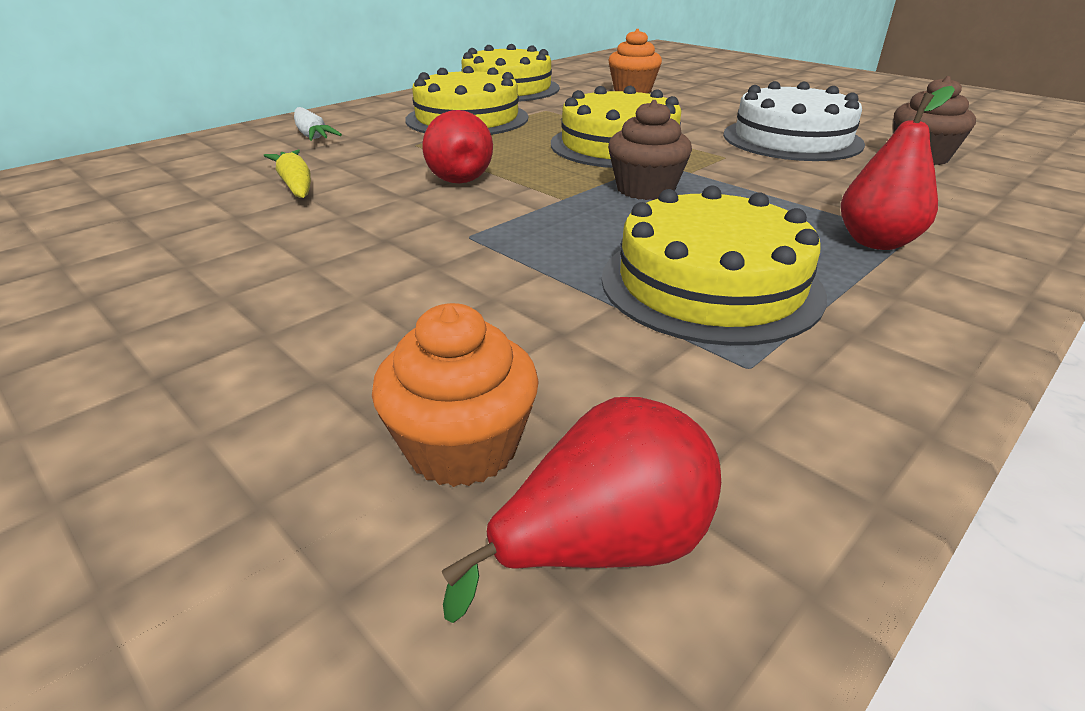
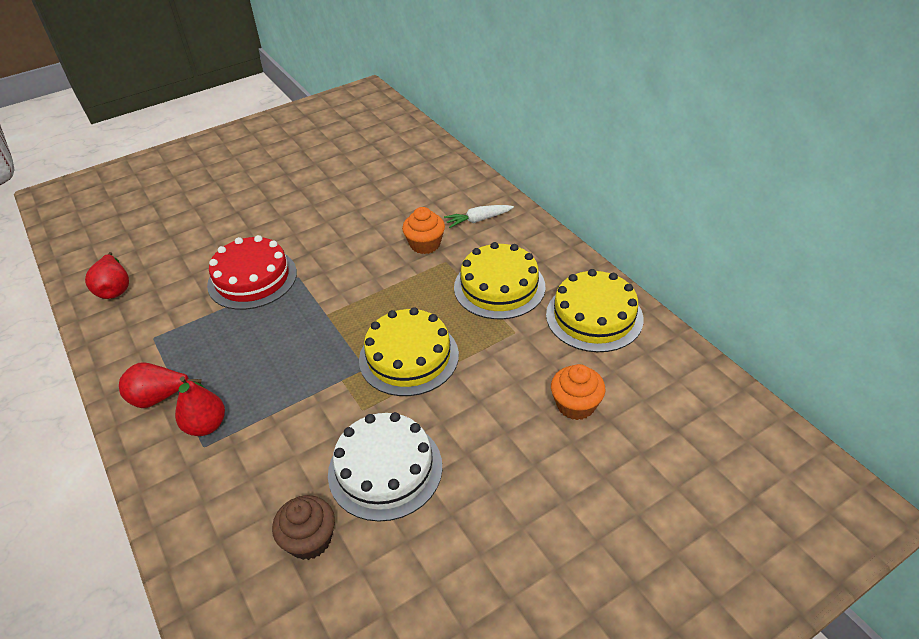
camera: 105 degrees right, 10 degrees up
(296, 185) = (390, 222): yellow carrot -> none
(457, 177) = (377, 276): red pear -> red pear (160, 398)
(462, 446) = (164, 268): orange cupcake -> orange cupcake (425, 244)
(483, 282) = (252, 278): none -> red cake
(645, 189) = (322, 350): brown cupcake -> none
(710, 284) = (209, 345): yellow cake -> none

